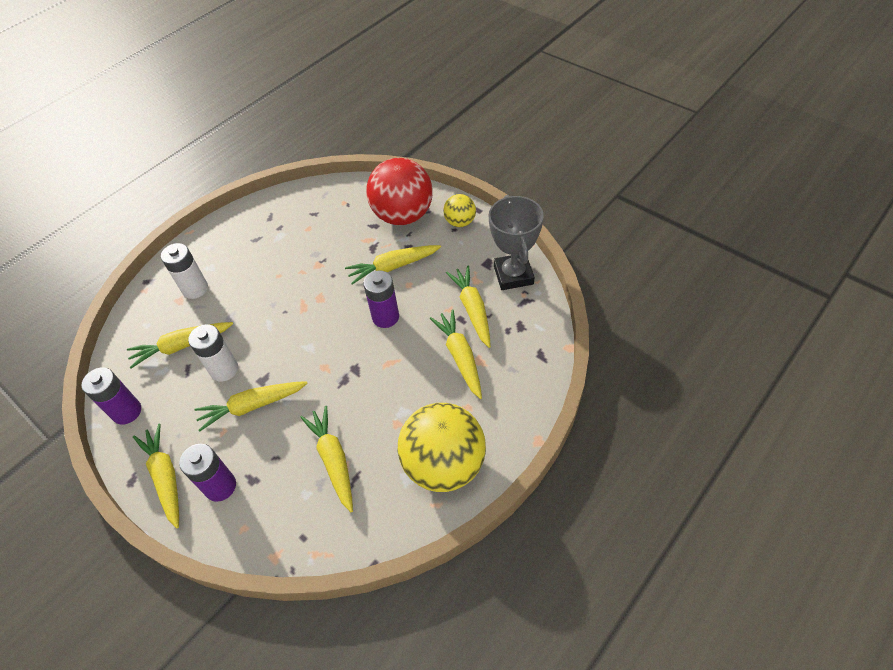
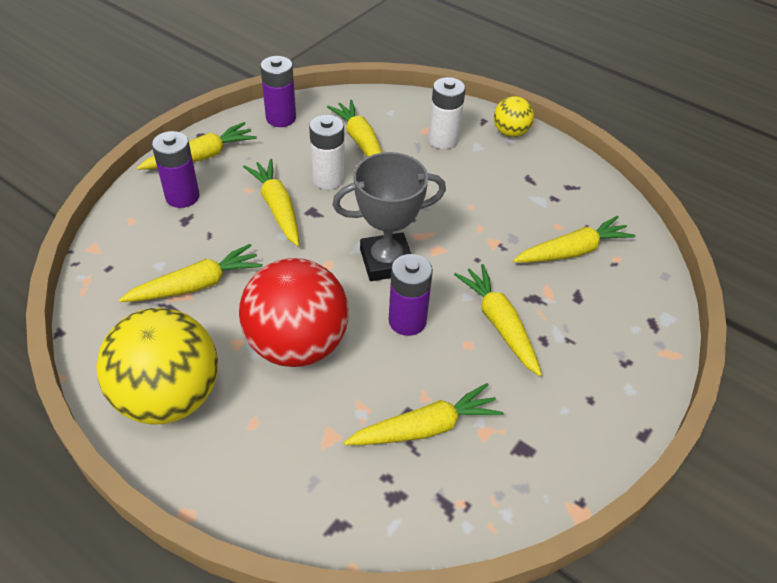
camera: 80 degrees right, 5 degrees down
(403, 215) = (606, 330): red ball -> red ball (297, 344)
(460, 222) = (608, 408): yellow ball -> yellow ball (510, 132)
(460, 357) = (337, 412): yellow carrot -> yellow carrot (572, 251)
(513, 275) = (501, 488): grey trophy -> grey trophy (386, 261)

